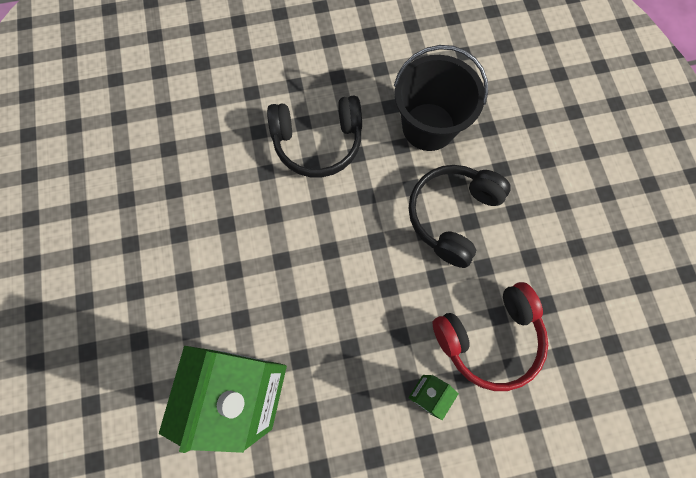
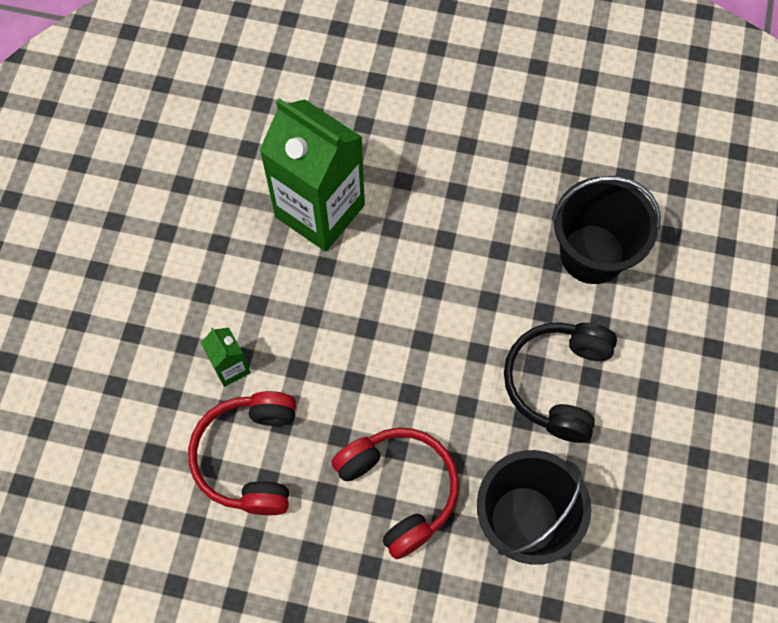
camera: 115 degrees right, 5 degrees down
(201, 156) = (592, 254): none -> black bucket
(452, 215) = (399, 490): black headphones -> red headphones

